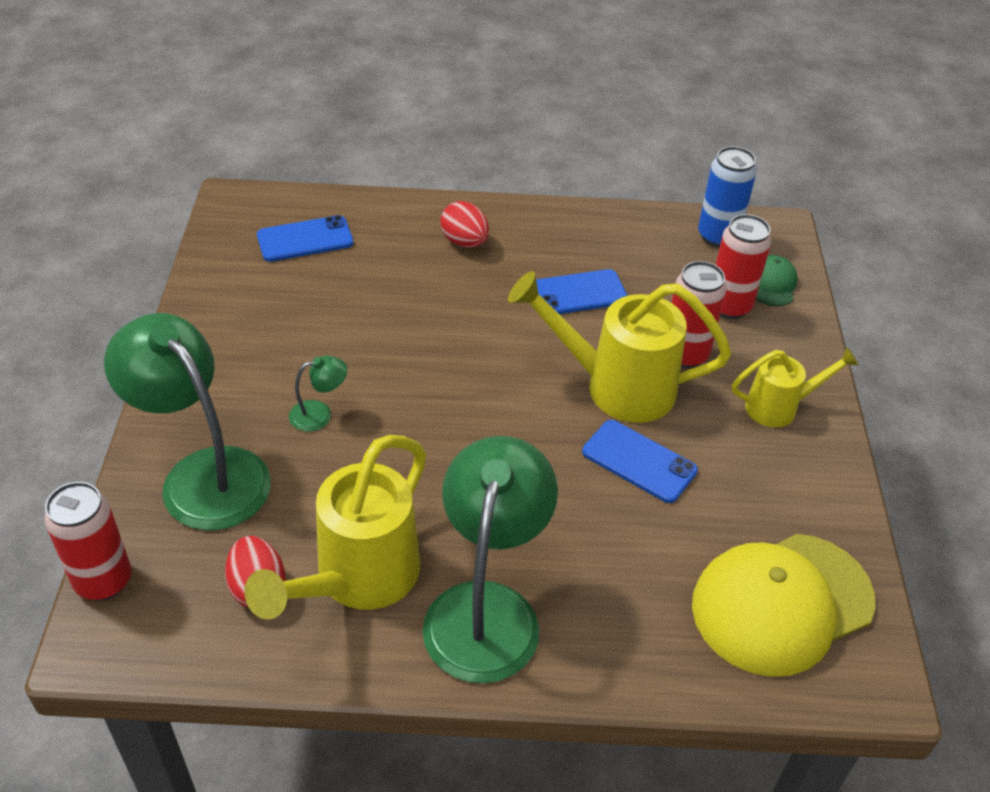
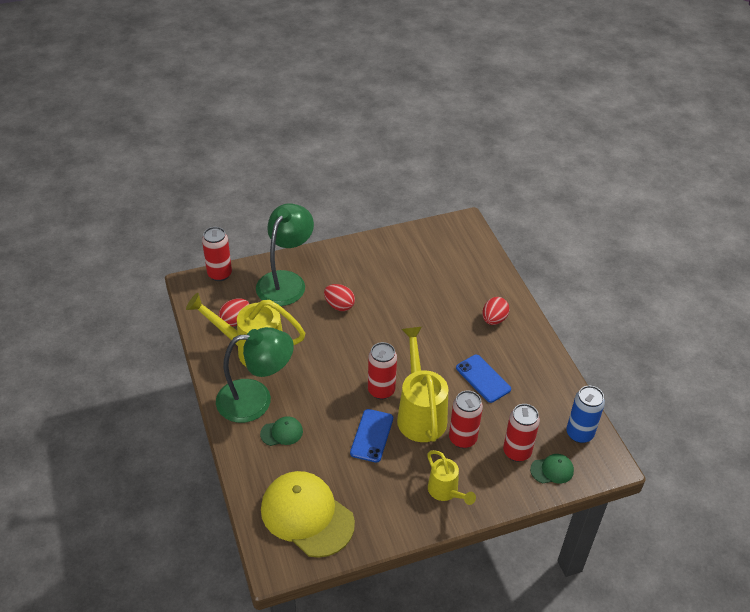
camera: 70 degrees right, 0 degrees up
(305, 239) = (453, 258): blue phone -> none
(319, 414) = (339, 305): green lamp -> red egg
(547, 419) = (381, 390): none -> red can
(584, 589) = (282, 432): none -> green cap

